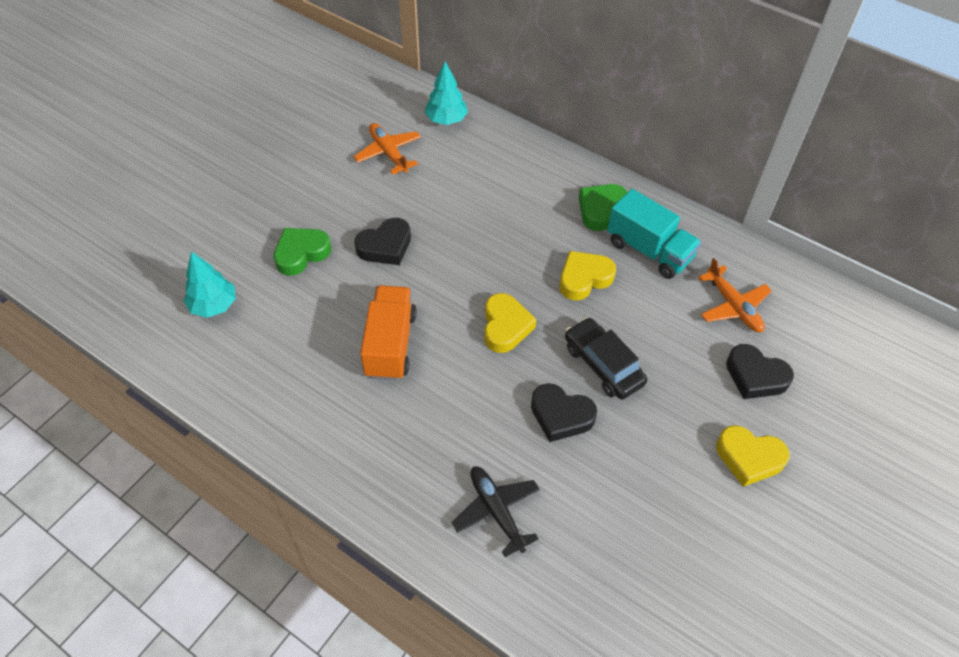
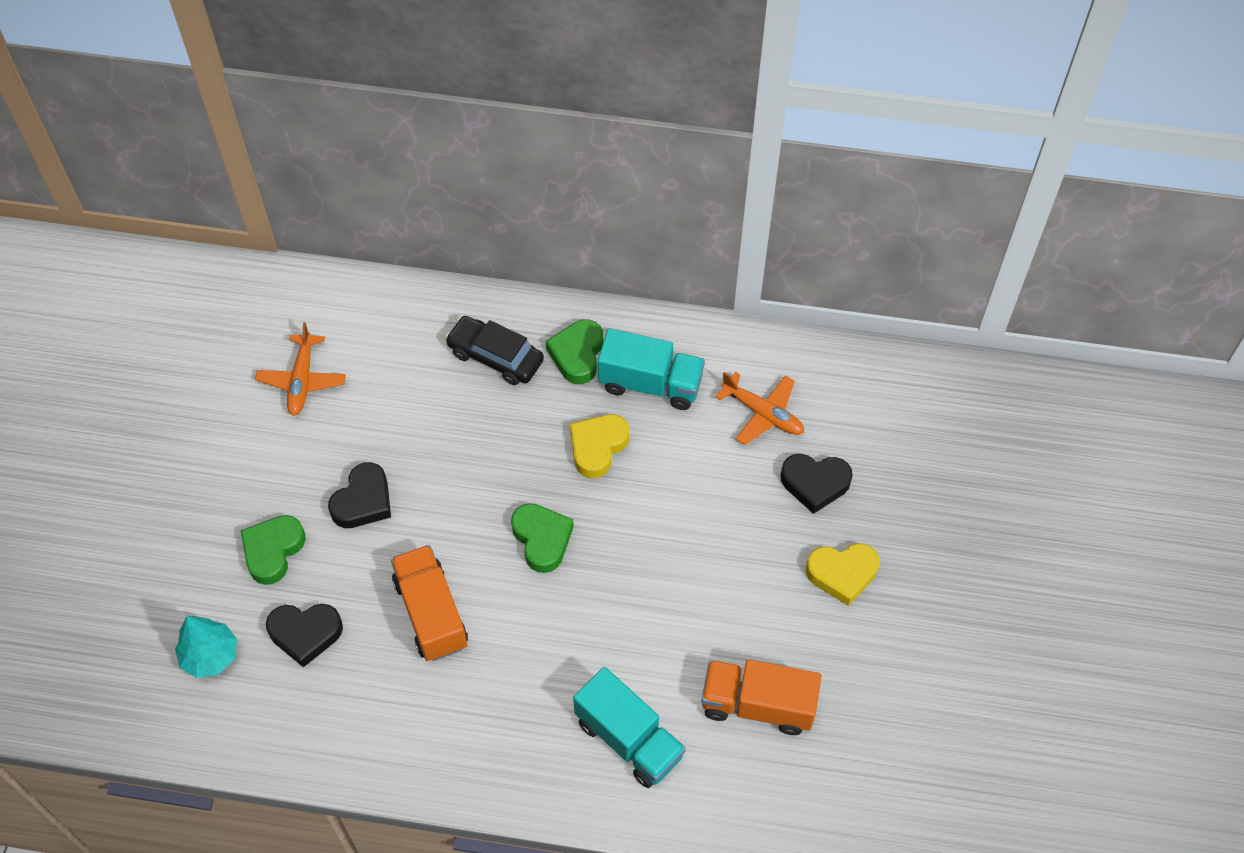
camera: 25 degrees left, 5 degrees up
(388, 153) = (302, 380): orange plane -> orange plane turned 120 degrees counterclockwise
(446, 120) = (346, 308): turquoise tree -> none
(496, 511) = (629, 739): black plane -> turquoise truck
(505, 326) = (542, 539): yellow heart -> green heart
(561, 416) = (645, 612): black heart -> black heart (305, 634)
(603, 365) = (661, 538): black car -> black car (495, 357)
(623, 534) = (757, 705): none -> orange truck

